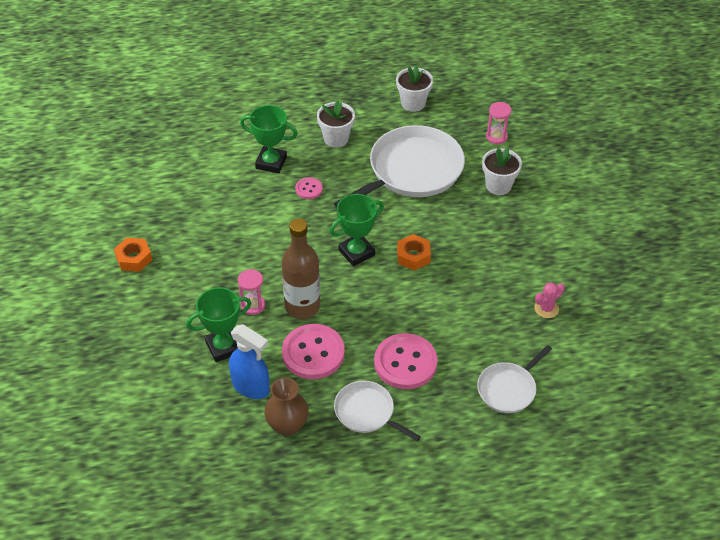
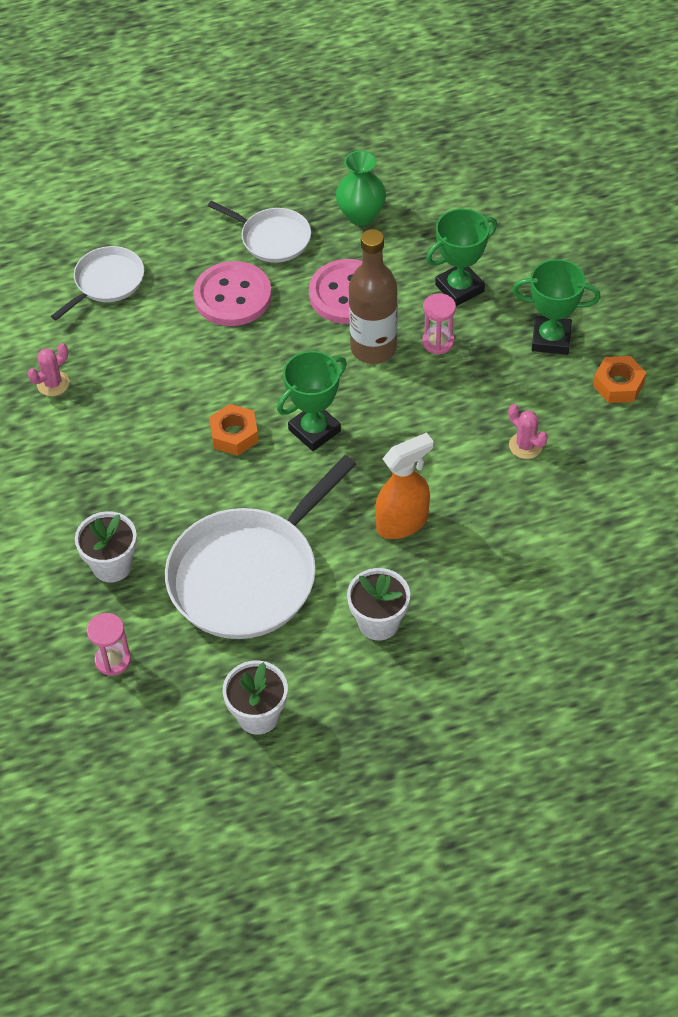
camera: 175 degrees right, 5 degrees up
(214, 226) = (525, 445): none -> pink cactus
(251, 387) = (413, 249): blue spray bottle -> none
(271, 163) = (472, 562): green trophy -> green trophy (551, 339)
(287, 425) = (361, 215): brown vase -> green vase
(309, 189) = (402, 522): pink button -> orange spray bottle

